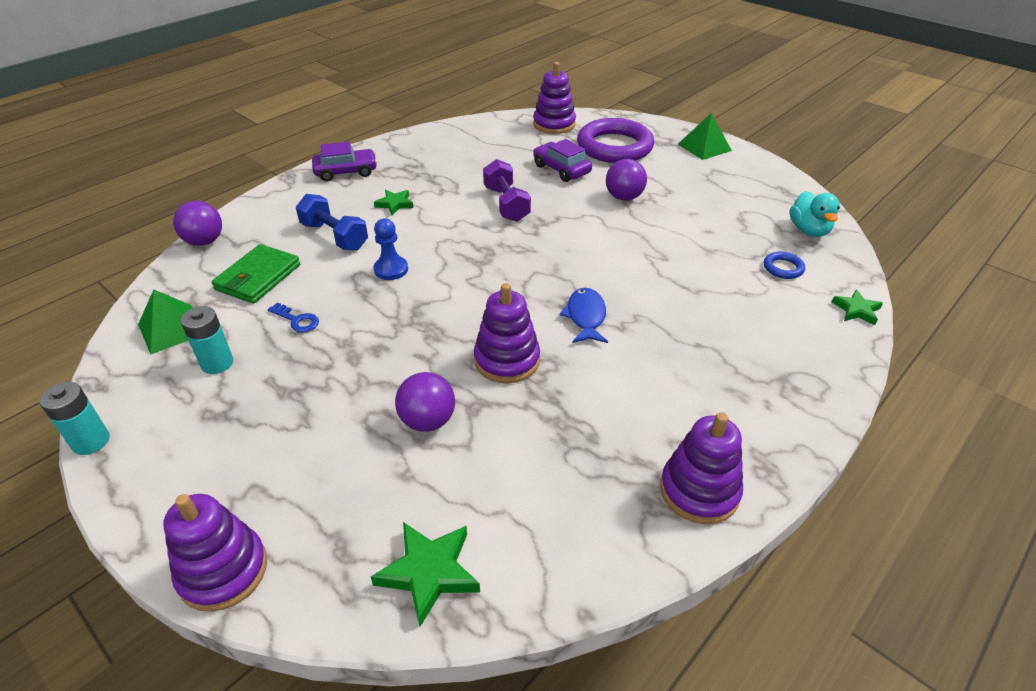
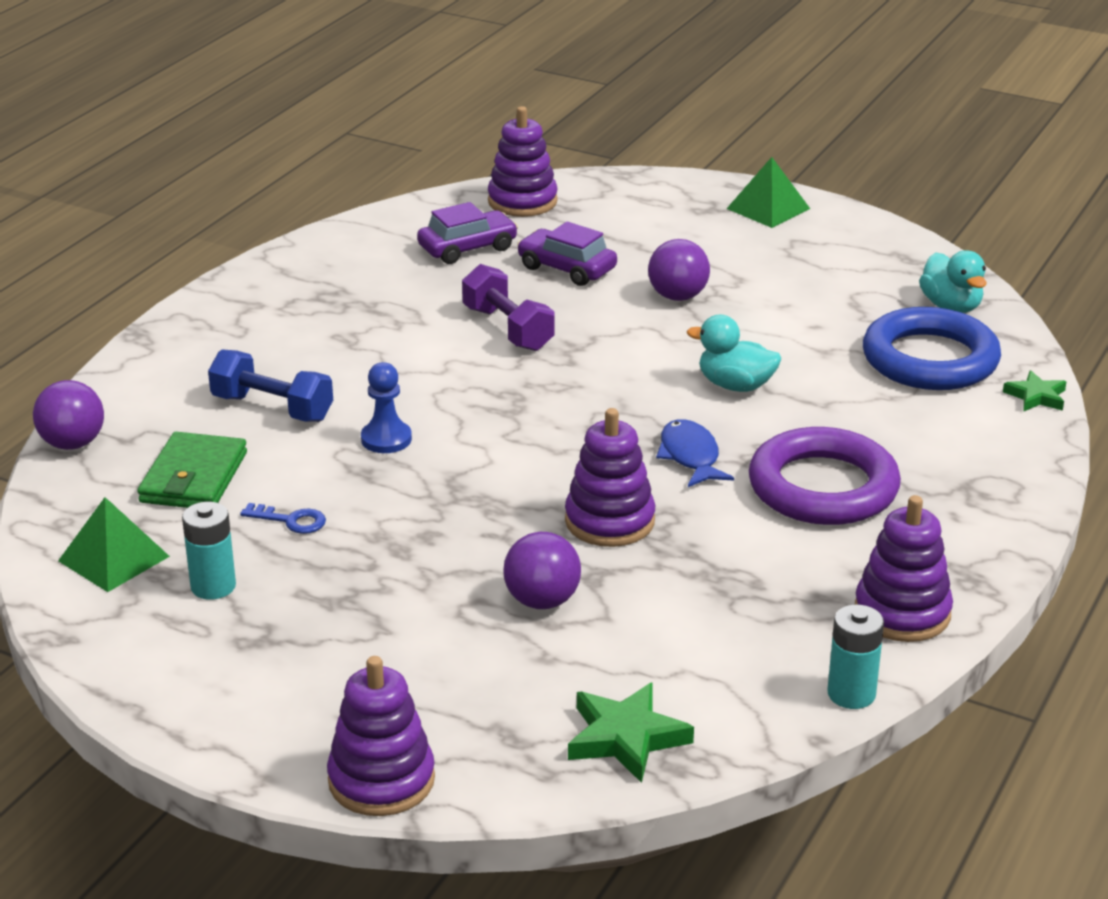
camera: 15 degrees left, 10 degrees down
(91, 441) = (106, 695): turquoise battery -> turquoise battery (851, 694)
(346, 172) = (228, 315): purple car -> purple car (467, 248)
(395, 204) = (337, 352): green star -> none
(614, 147) = (633, 225): purple ring -> purple ring (823, 487)
(638, 267) = (735, 385): none -> turquoise duck
(783, 268) = (930, 359): blue ring -> blue ring, size x2.42

